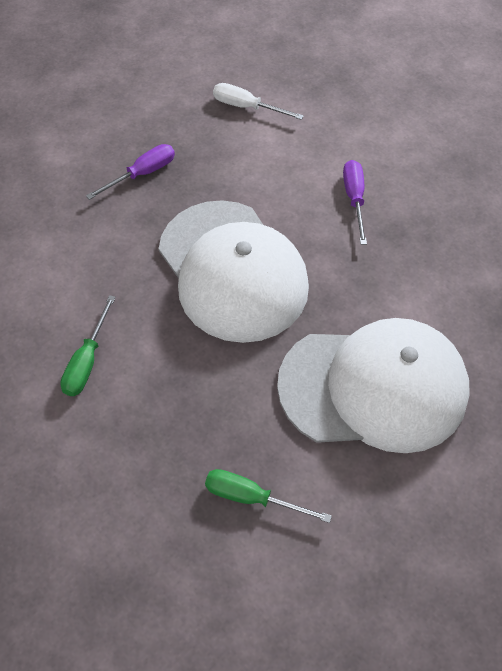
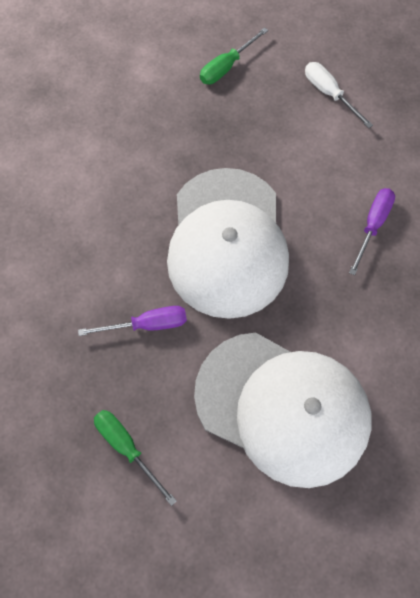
camera: 30 degrees right, 10 degrees up
(87, 361) = (68, 265): green screwdriver -> green screwdriver (226, 67)
(142, 174) = (204, 119): purple screwdriver -> purple screwdriver (147, 324)

